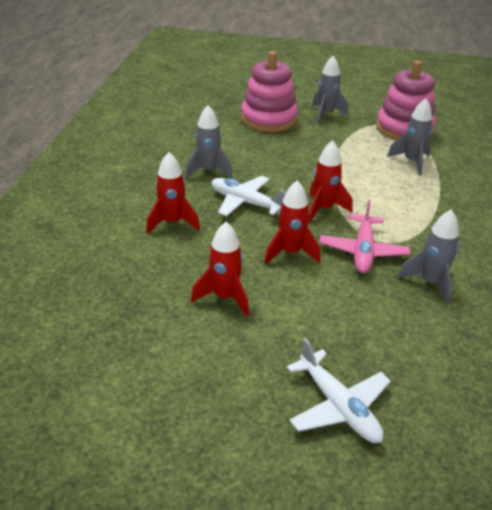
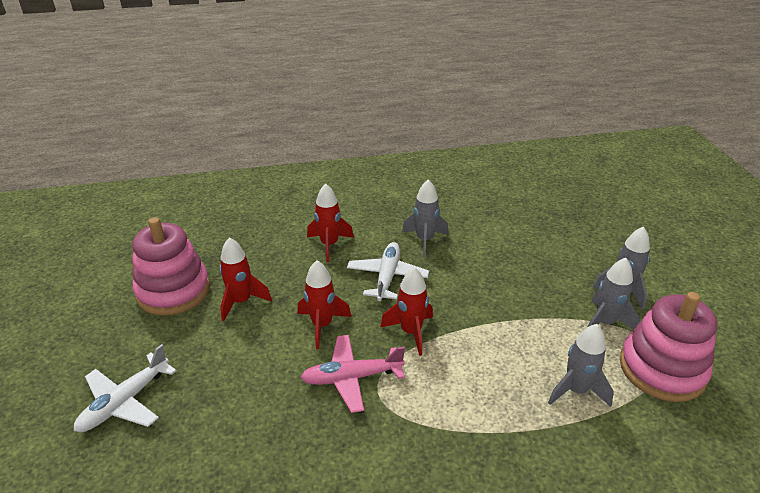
camera: 70 degrees right, 0 degrees up
(268, 119) = (563, 250): pink stacking toy -> pink stacking toy (173, 291)
(430, 283) = (321, 445): grey rocket -> grey rocket (604, 322)

